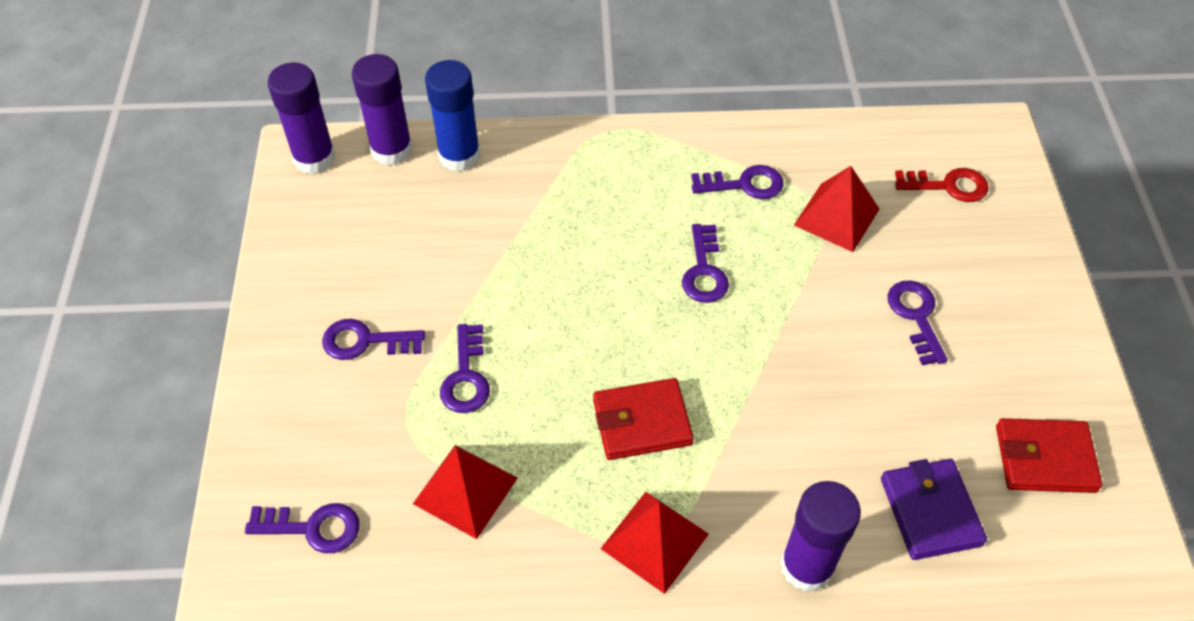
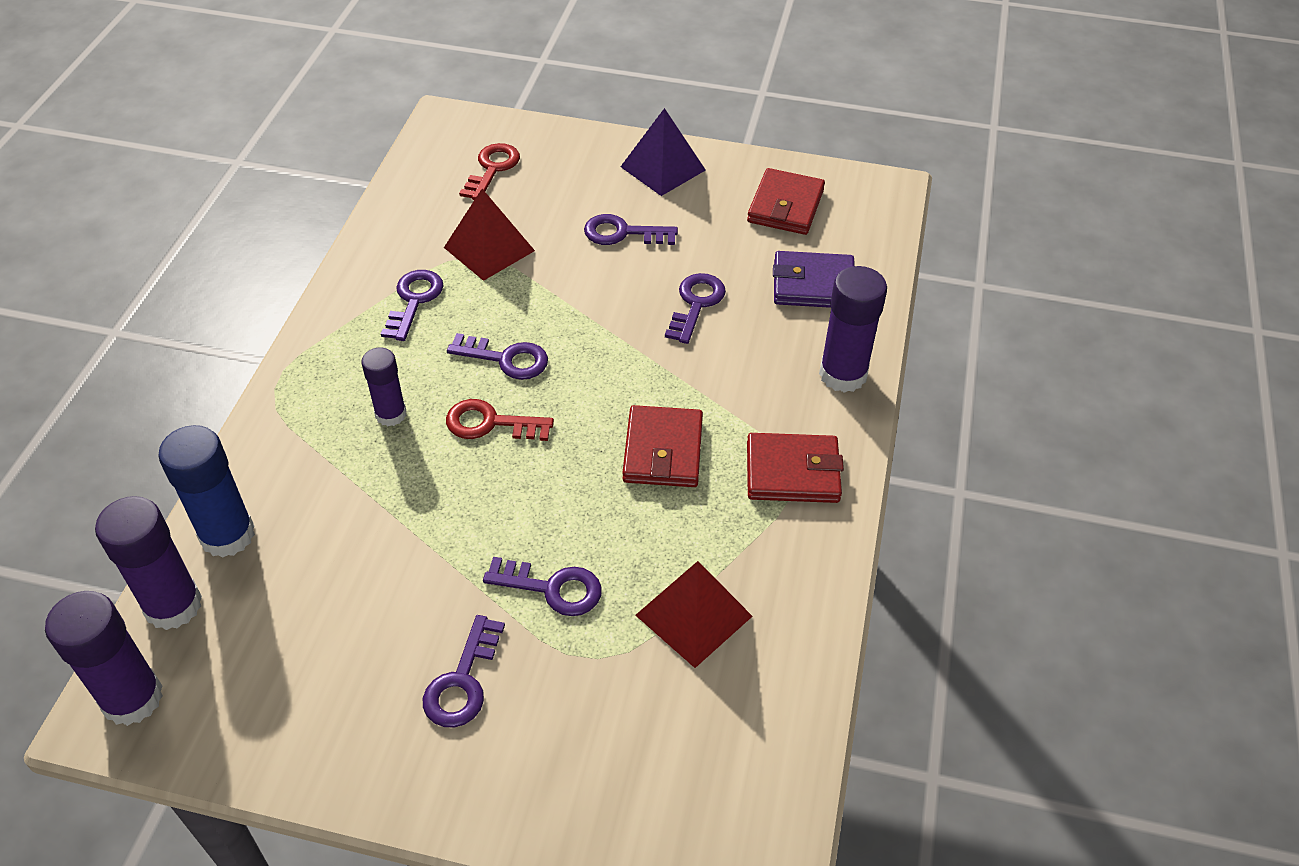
camera: 75 degrees left, 5 degrees down
(313, 528) = (696, 773): purple key -> purple key (696, 304)
(609, 211) = (391, 414): none -> purple glue stick
(625, 282) = (490, 423): none -> red key
(655, 541) = (792, 472): red pyramid -> red wallet
(1037, 326) = (663, 168): none -> purple pyramid

